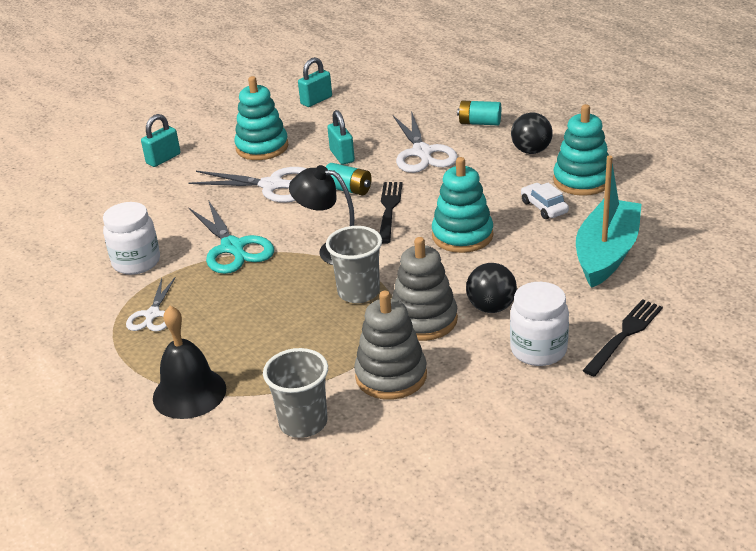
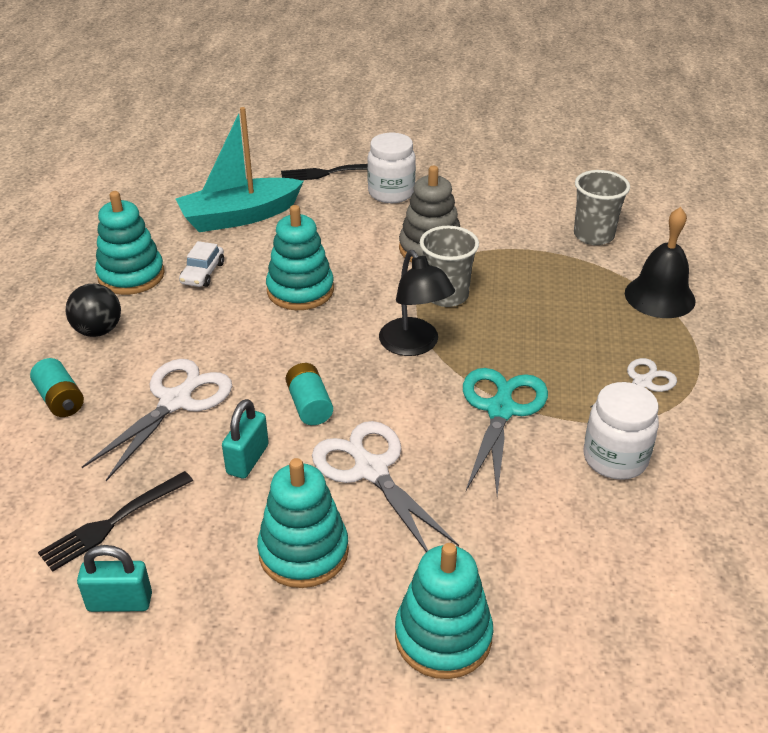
camera: 140 degrees left, 5 degrees up
(163, 159) = (443, 636): turquoise padlock -> turquoise stacking toy
(389, 209) = (312, 354): black fork -> black fork (113, 522)
(391, 376) = (502, 229): grey stacking toy -> none
(491, 307) = (374, 230): black ball -> none

